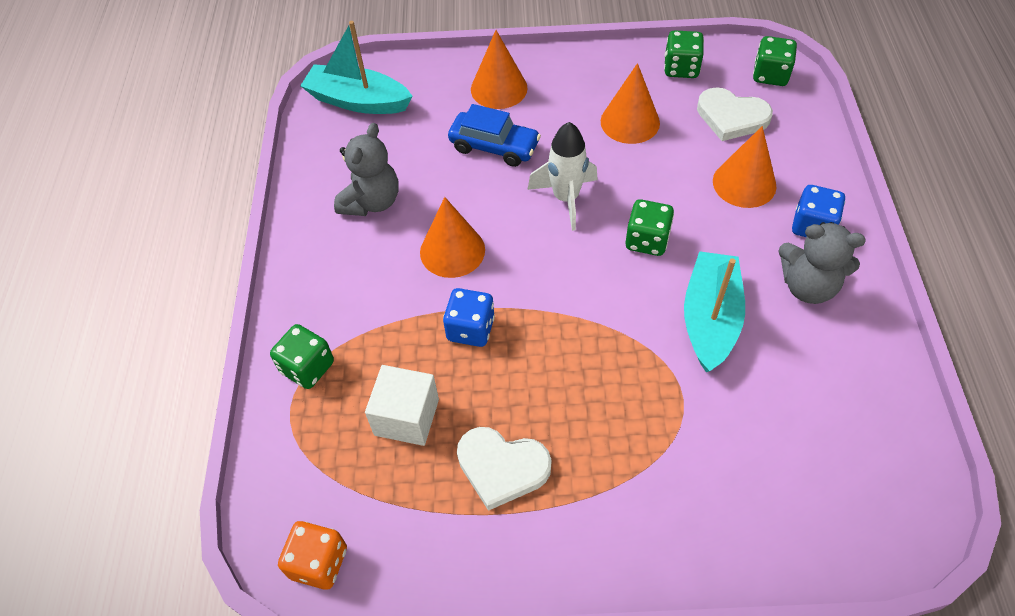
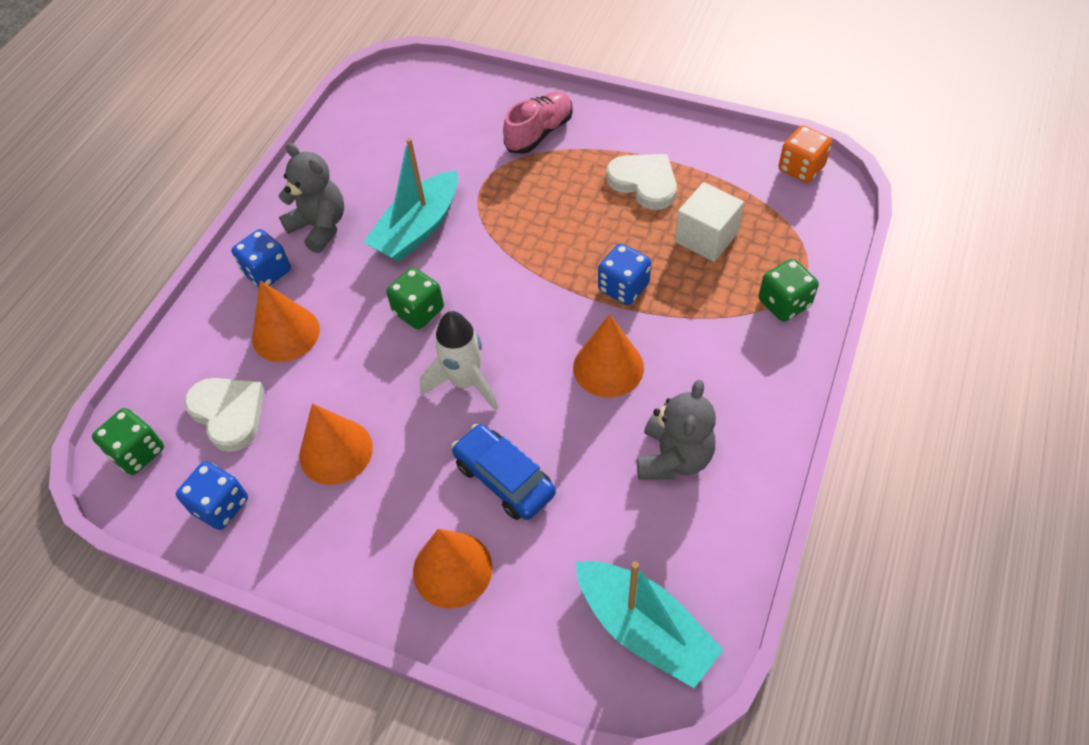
camera: 155 degrees left, 0 degrees up
(371, 202) = (673, 457): grey teddy bear -> grey teddy bear turned 150 degrees clockwise
(664, 498) = (539, 133): none -> pink shoe
(681, 68) = (221, 505): green dice -> blue dice

